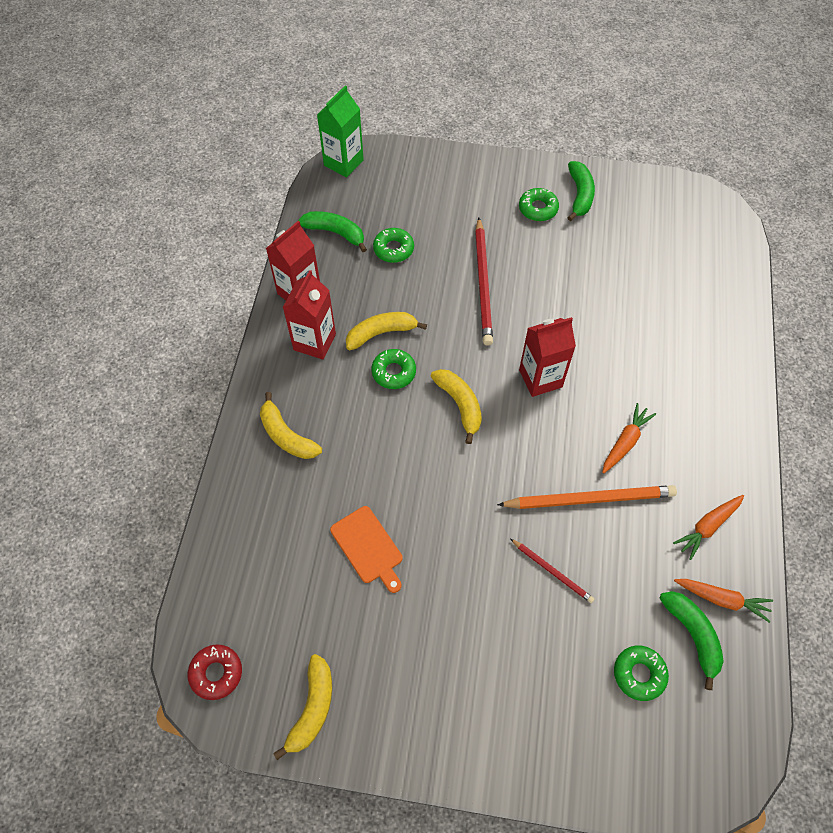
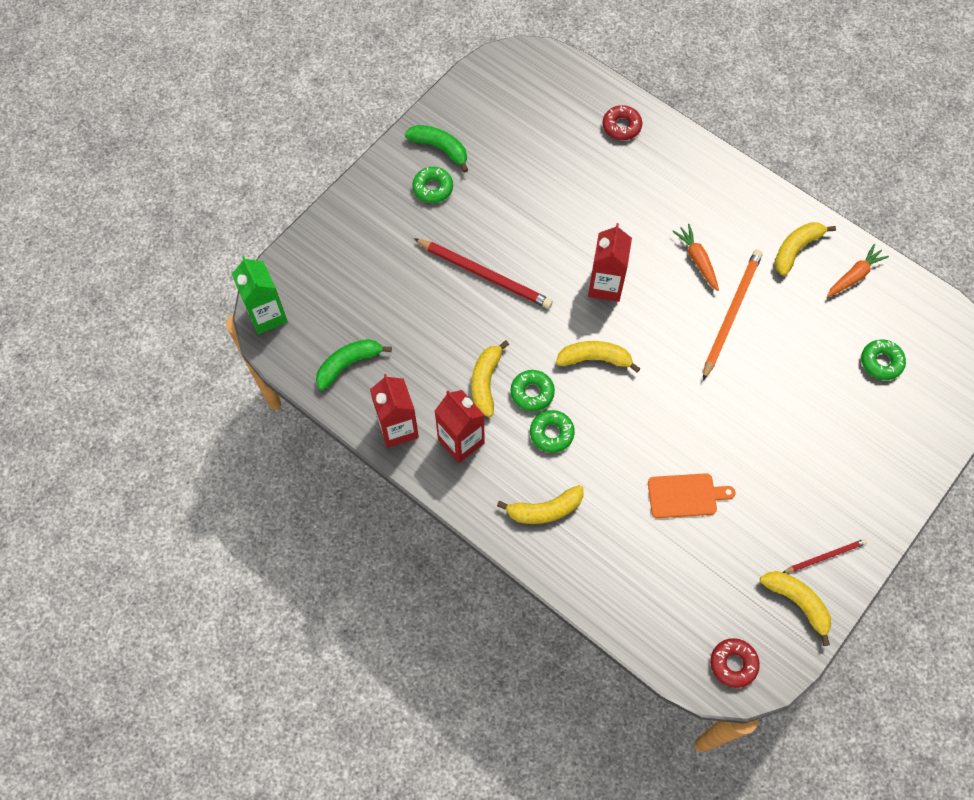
camera: 60 degrees left, 5 degrees up
(393, 249) = (400, 325): green donut -> green donut (551, 433)
(552, 571) = (776, 373): red pencil -> red pencil (825, 556)
(692, 635) = (870, 311): green banana -> none
(707, 527) = (796, 249): orange carrot -> yellow banana
(716, 313) = (621, 126): none -> red donut

